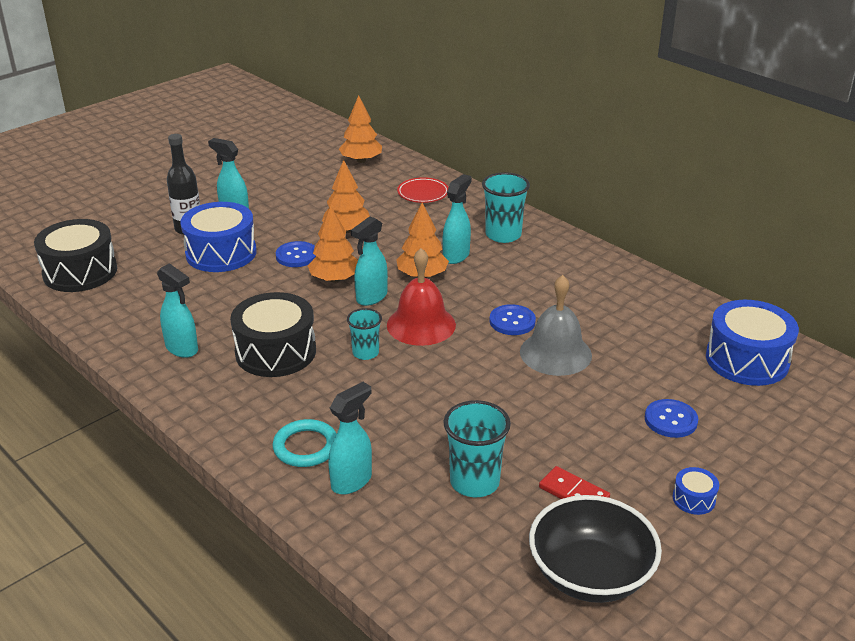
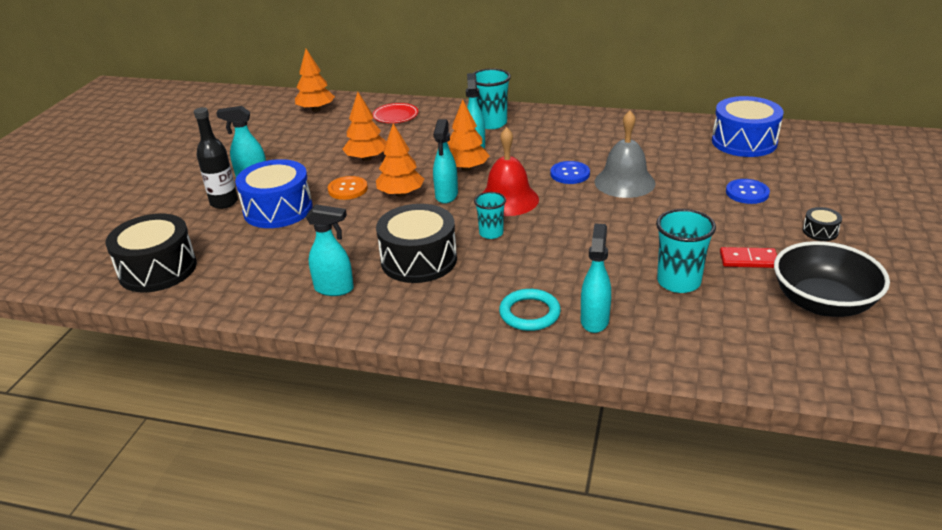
camera: 30 degrees left, 0 degrees up
(296, 256) = (348, 189): blue button -> orange button
(693, 499) = (820, 231): blue drum -> black drum

